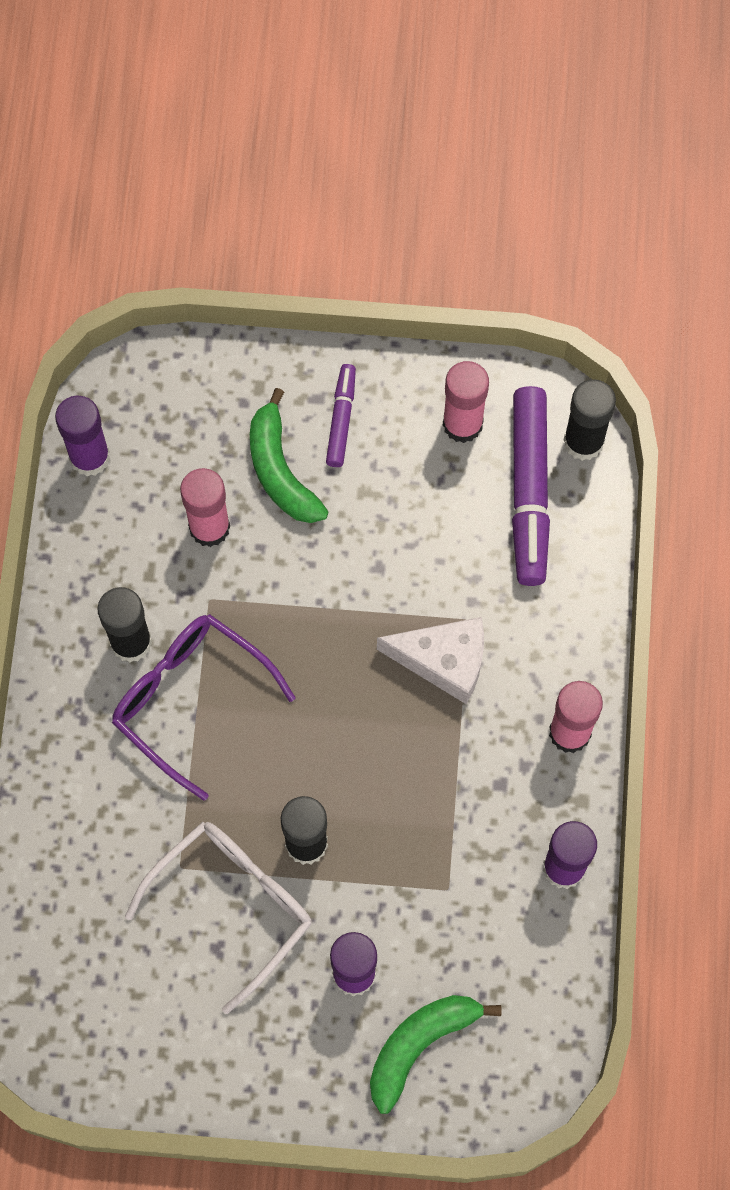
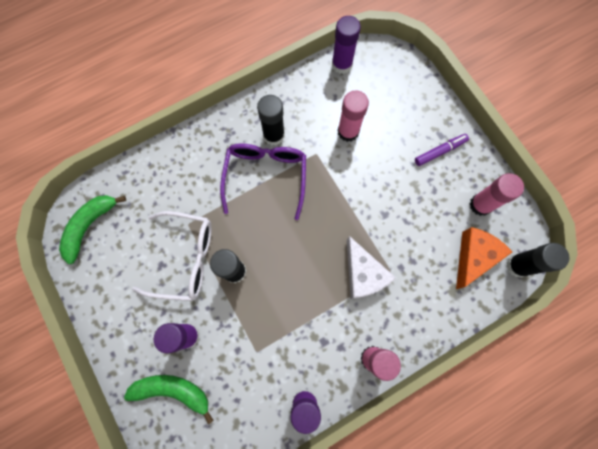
camera: 55 degrees right, 5 degrees up
(280, 470) = (396, 142): green banana -> green banana (90, 226)
(529, 490) = (474, 257): purple marker -> orange cheese

